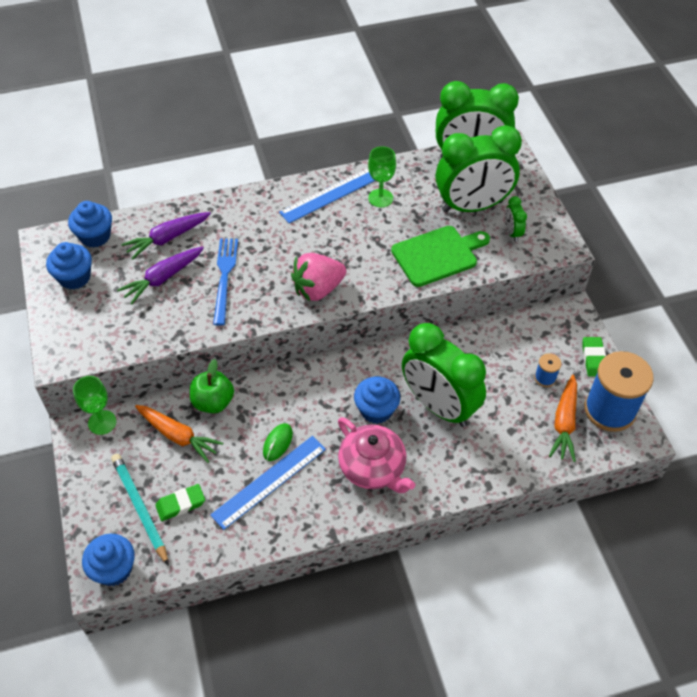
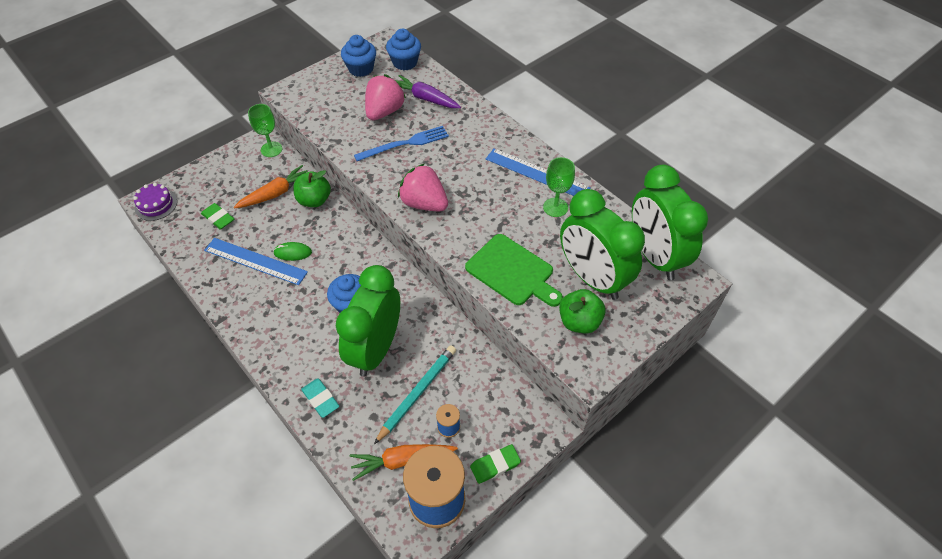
camera: 65 degrees right, 0 degrees up
(114, 569) = (156, 205): blue cupcake -> purple cake
(140, 508) = (208, 198): turquoise pencil -> turquoise pencil (417, 393)
(162, 279) = (384, 111): purple carrot -> pink strawberry
(178, 436) = (276, 193): orange carrot -> orange carrot turned 135 degrees counterclockwise
(373, 468) = (292, 323): pink teapot -> none
(474, 468) = (320, 399): none -> turquoise eraser
(512, 232) = (579, 322): green clock -> green apple

